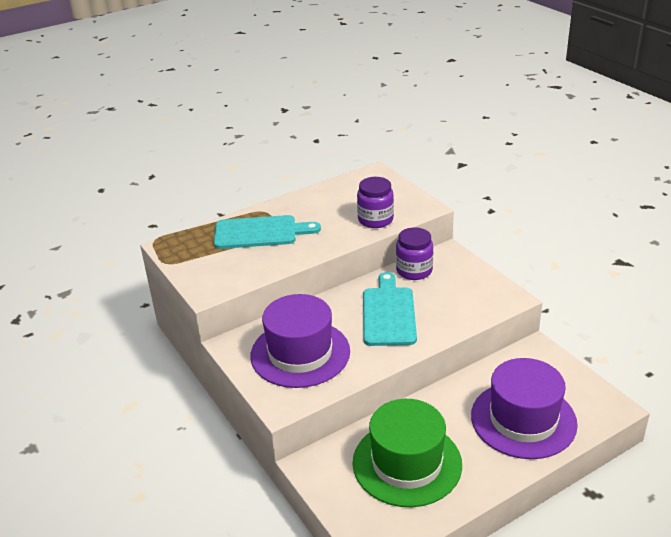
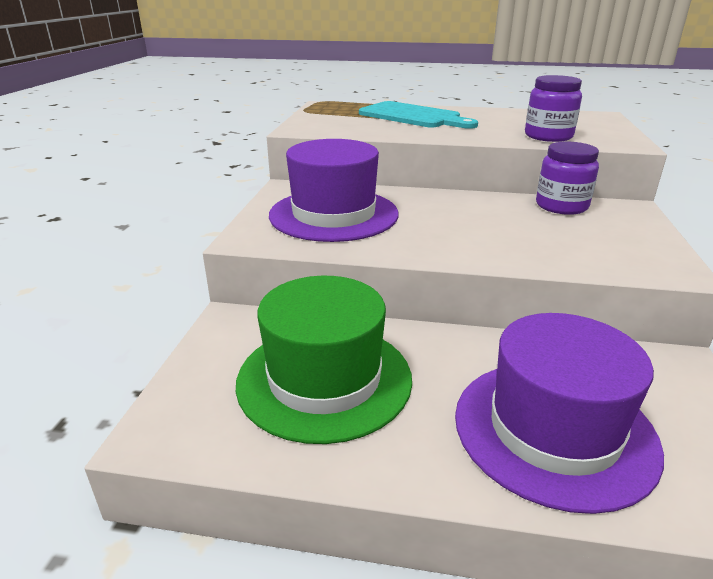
camera: 40 degrees right, 5 degrees down
(388, 313) = (476, 223): turquoise cutting board -> none

